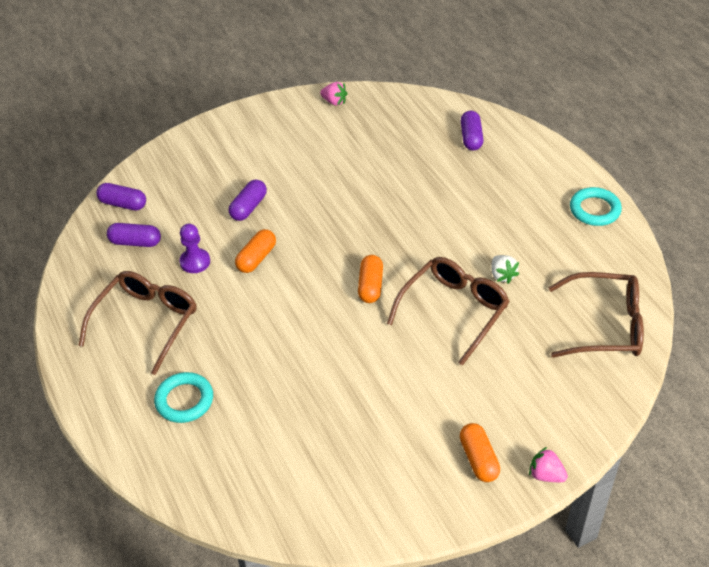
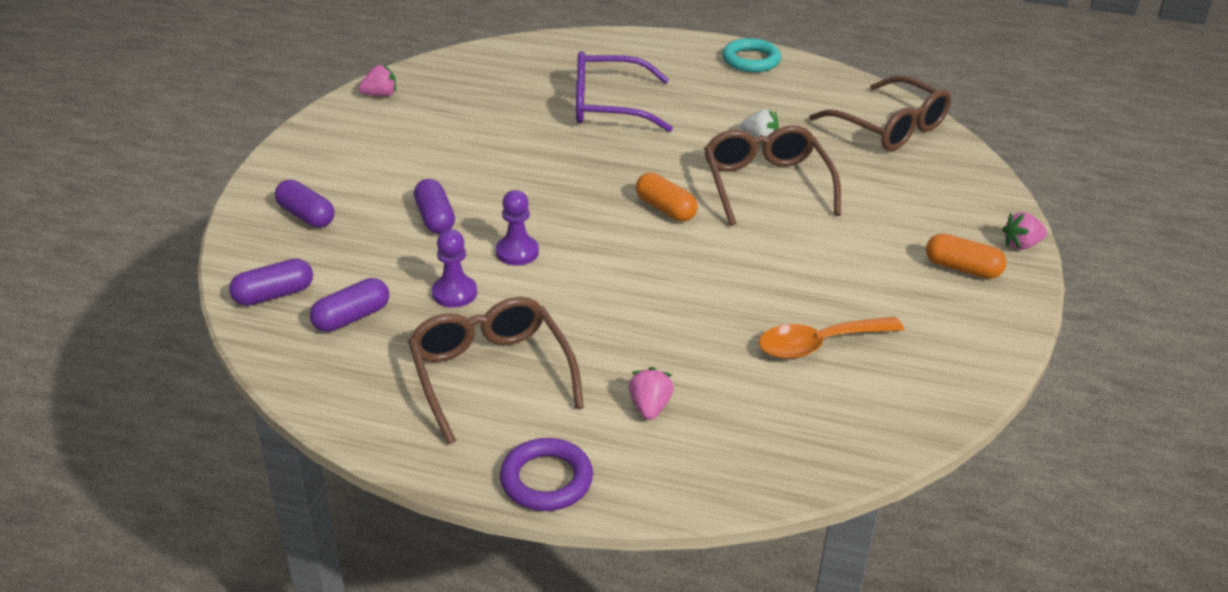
camera: 50 degrees left, 10 degrees down
(90, 399) = (546, 480): none -> purple ring
(184, 400) = (649, 407): turquoise ring -> pink strawberry
(256, 258) = (517, 252): orange capsule -> purple pawn
(317, 436) = (818, 344): none -> orange spoon
(447, 189) = (609, 106): none -> purple glasses
(471, 138) = (565, 61): purple capsule -> purple capsule (306, 216)
(605, 325) = (889, 127): brown glasses -> brown glasses turned 90 degrees clockwise

